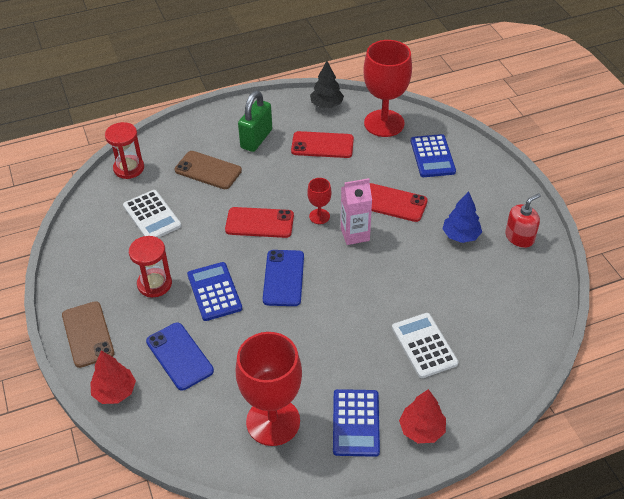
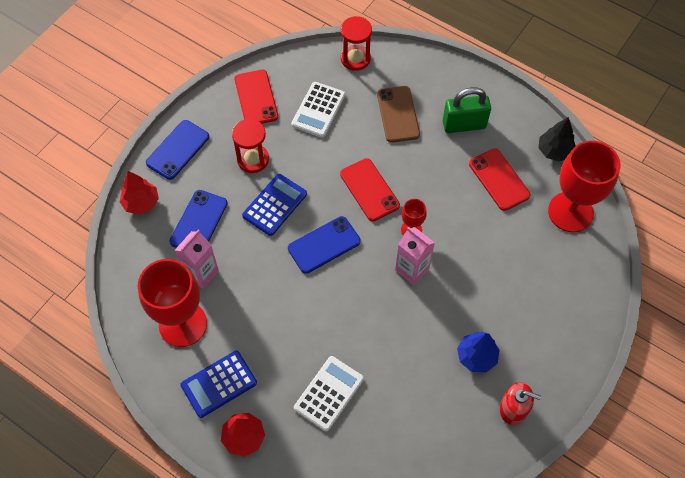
camera: 55 degrees right, 15 degrees up
(88, 334) = (178, 150): brown phone -> blue phone
(233, 380) = (201, 273): none -> pink carton
(392, 203) = (472, 277): red phone -> red phone (256, 98)
(432, 156) = (560, 277): blue calculator -> none

